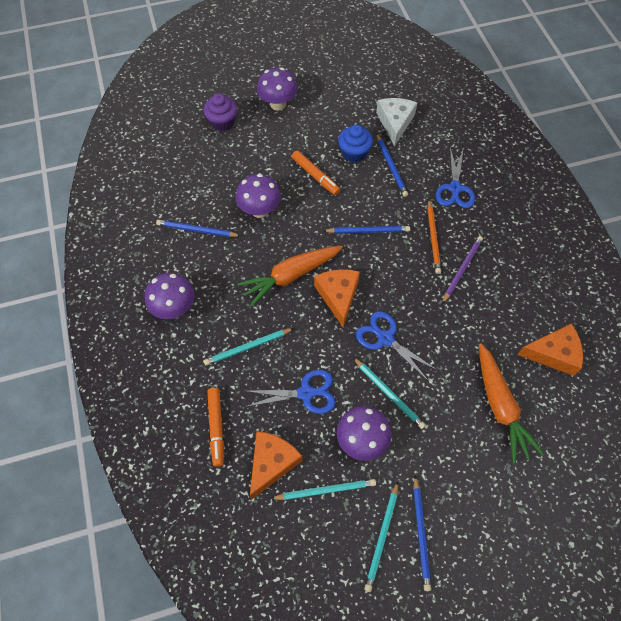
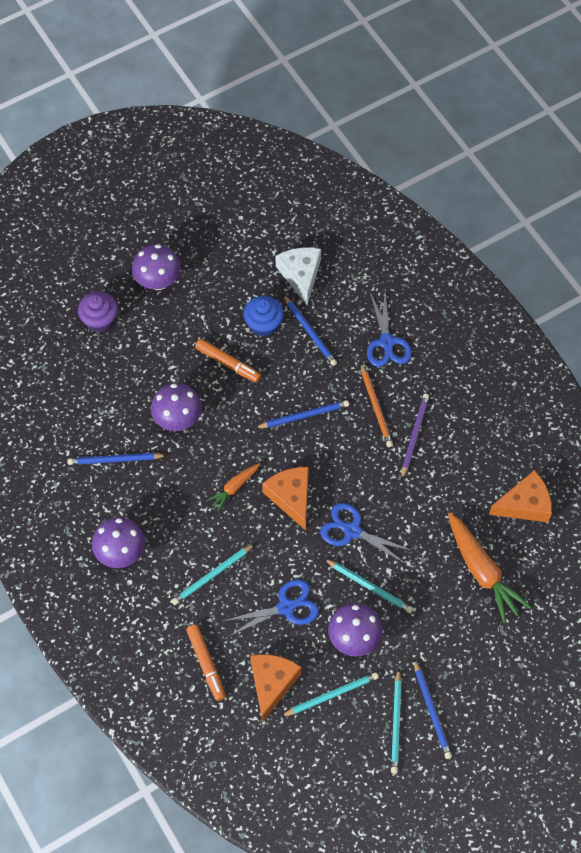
camera: 15 degrees left, 0 degrees up
(290, 276) = (234, 488): orange carrot -> orange carrot, size x0.53

